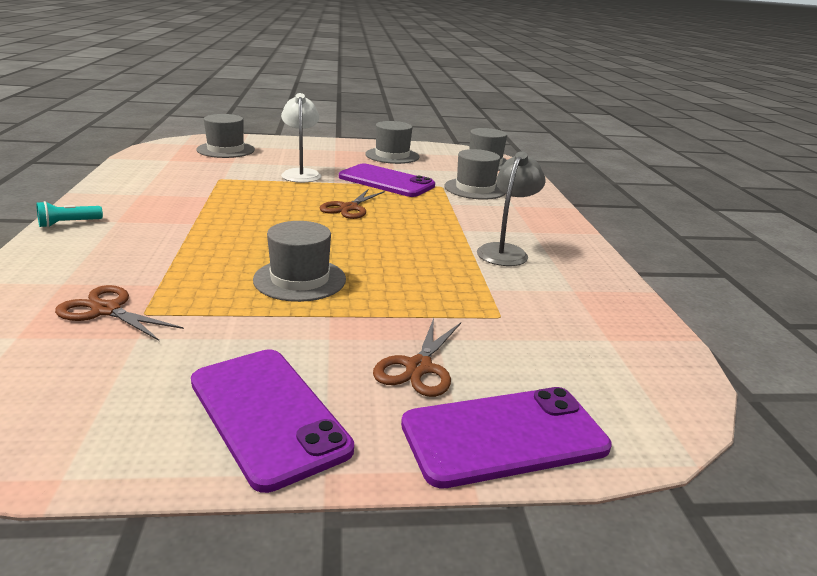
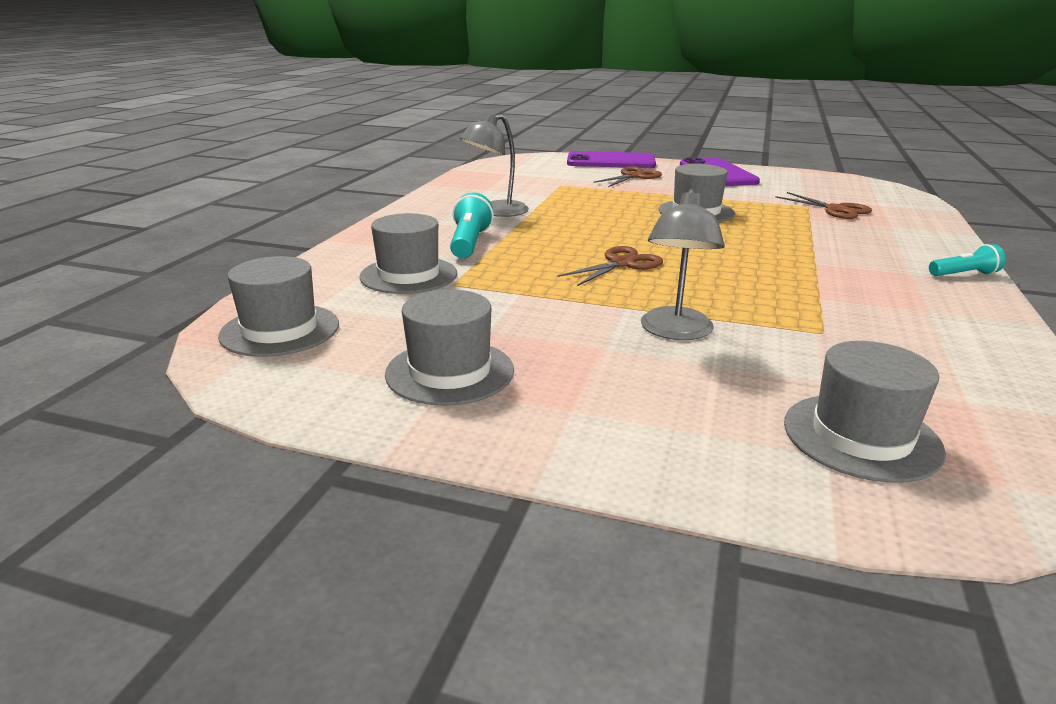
camera: 155 degrees left, 0 degrees up
(301, 173) = (675, 332): white lamp -> grey lamp
(386, 181) = (533, 301): purple phone -> none
(475, 214) = (469, 243): none -> turquoise flashlight

